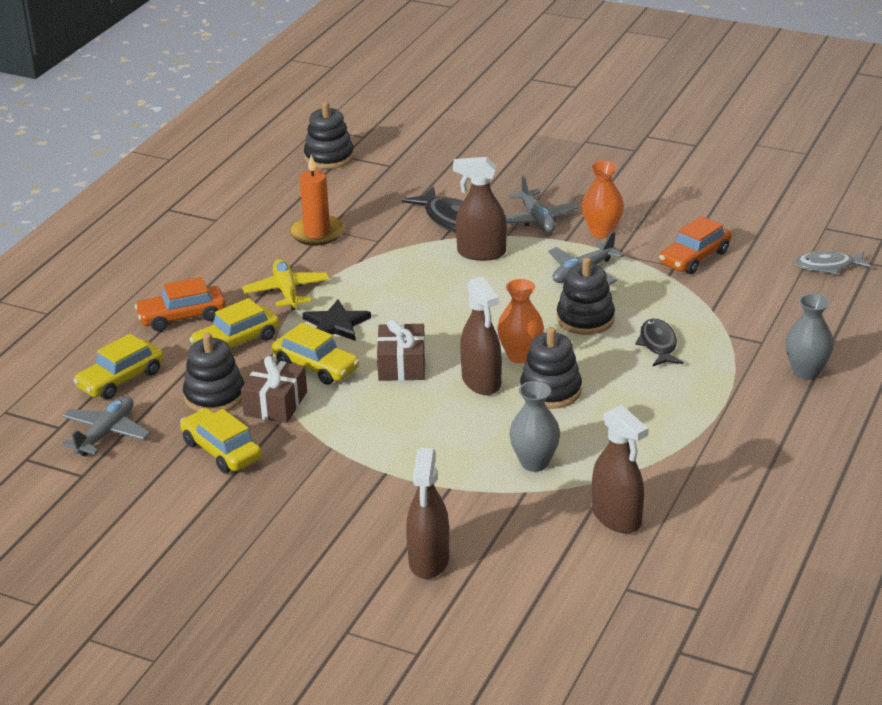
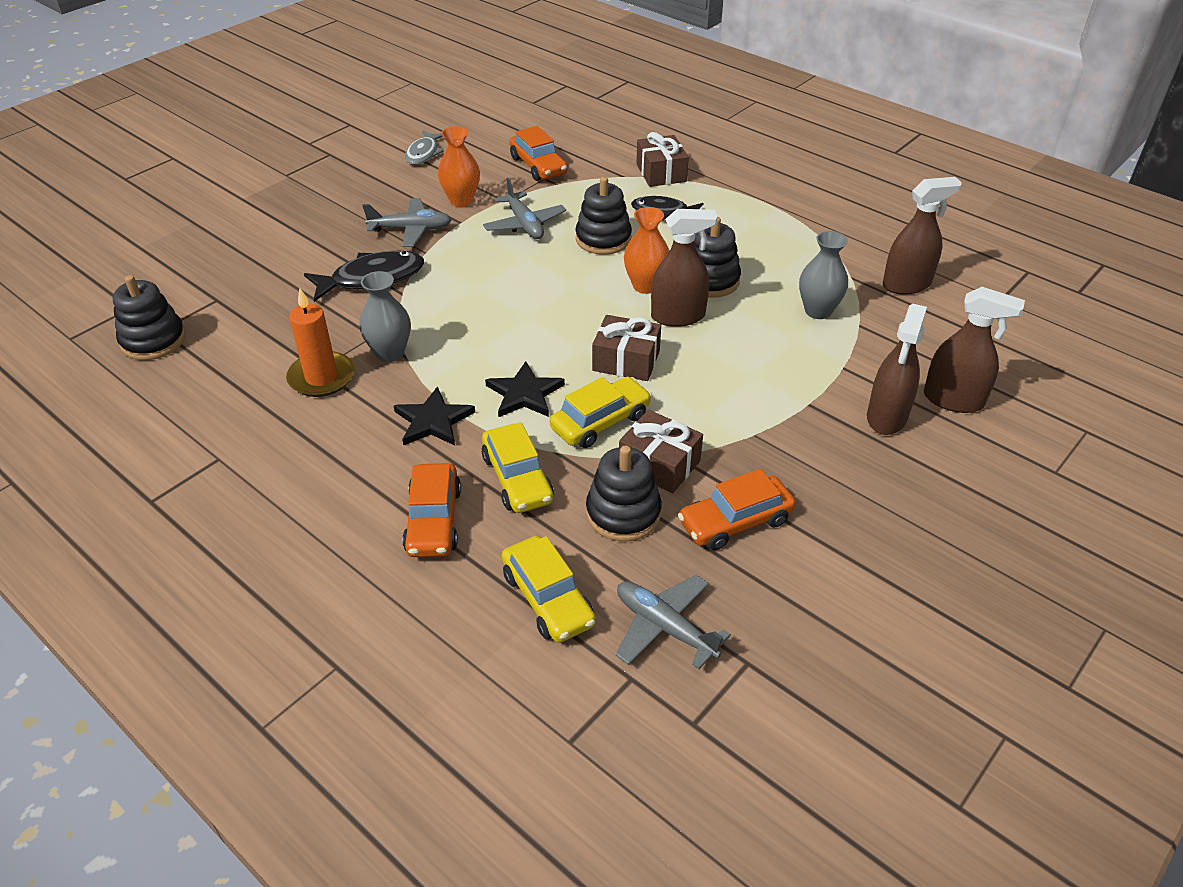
camera: 75 degrees left, 10 degrees up
(221, 450) = (735, 521): yellow car -> orange car
(287, 291) = (433, 421): yellow plane -> black star
(481, 253) = (448, 273): brown spray bottle -> brown spray bottle (886, 417)
(735, 331) = (661, 173): none -> brown gift
(806, 372) = (733, 157): grey vase -> grey vase (390, 353)
(828, 266) = (591, 114): grey fish -> grey fish (423, 153)

